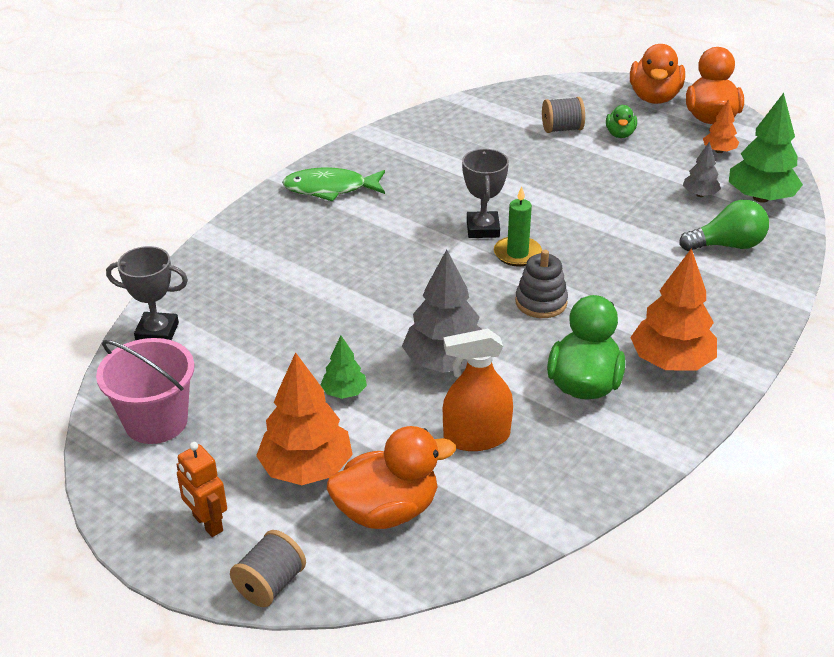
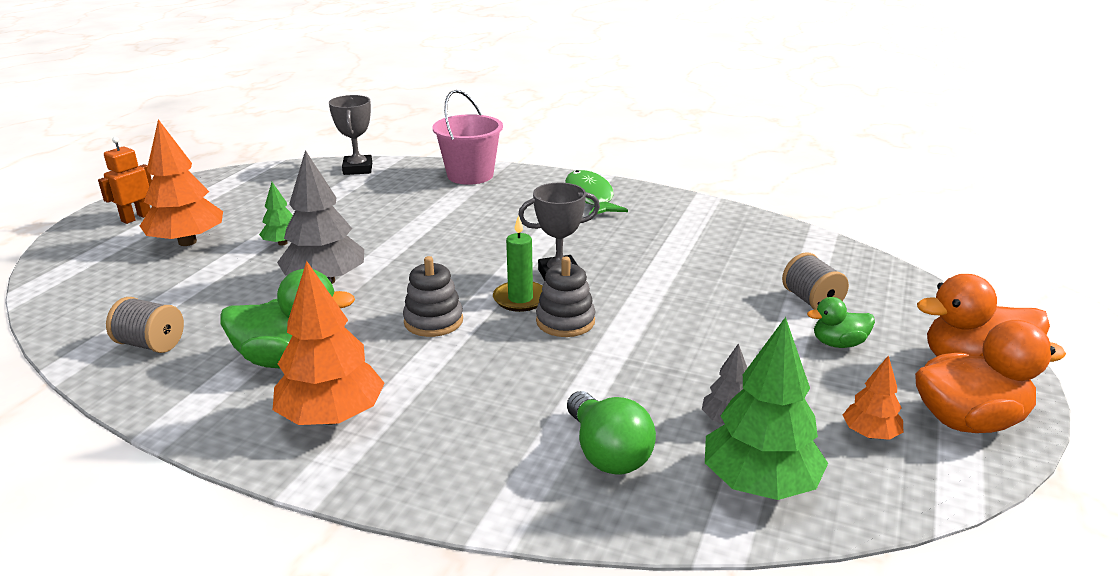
camera: 75 degrees right, 10 degrees down
(156, 421) = (252, 185): pink bucket -> pink bucket (470, 175)
(270, 584) = (63, 247): grey spool -> grey spool (151, 344)
(387, 510) = (127, 280): orange duck -> none
(476, 437) = (214, 308): orange spray bottle -> none
(560, 237) = (565, 321): none -> grey stacking toy

